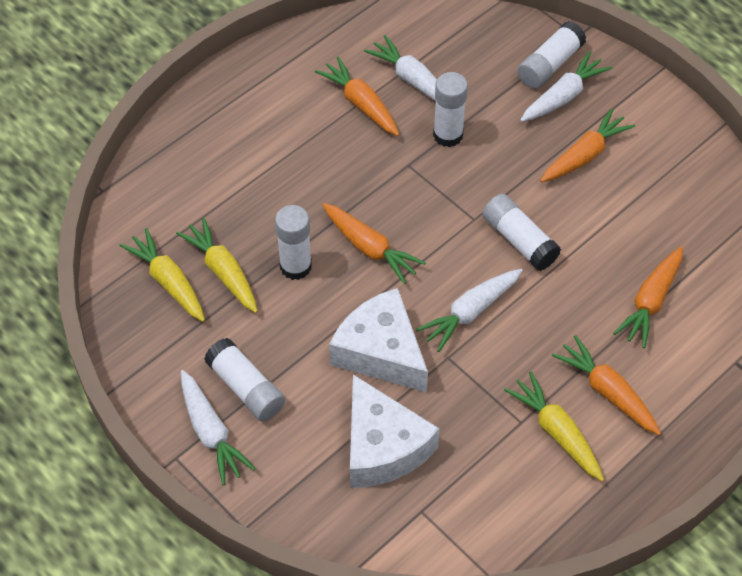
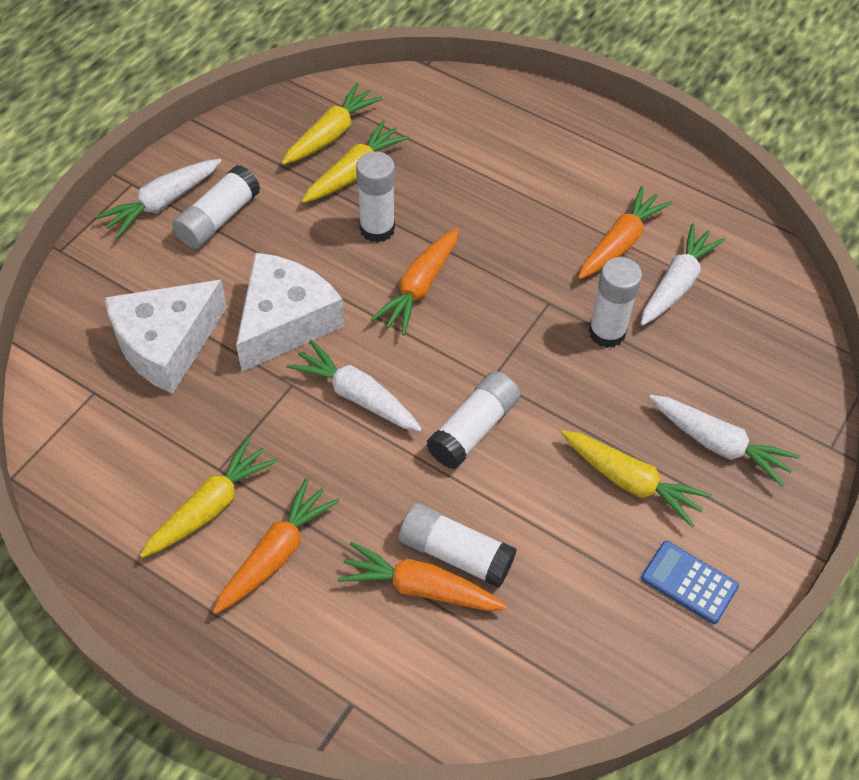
camera: 75 degrees right, 0 degrees up
(550, 65) = (765, 422): white glue stick -> white glue stick (455, 553)
(584, 155) = (631, 482): orange carrot -> yellow carrot
(670, 144) = (689, 582): none -> blue calculator

